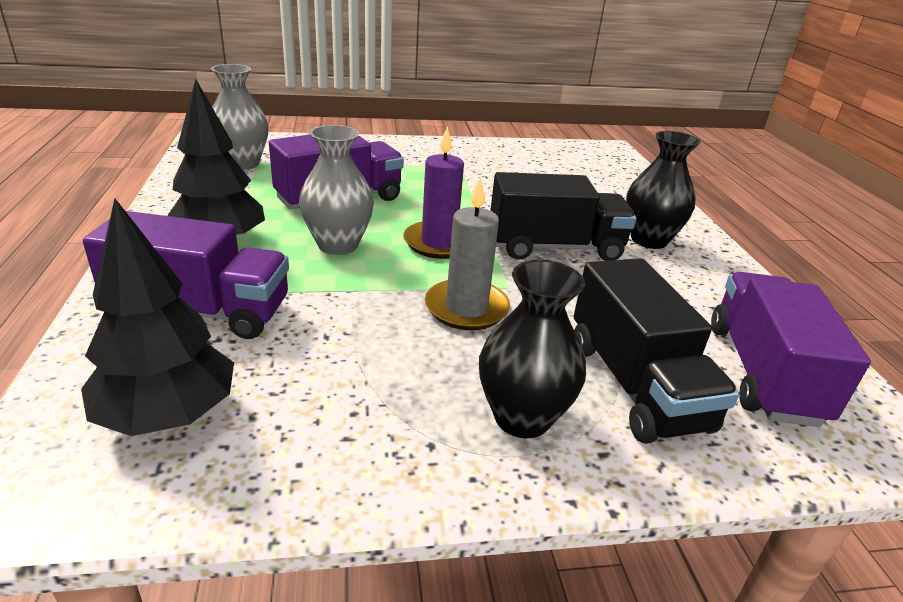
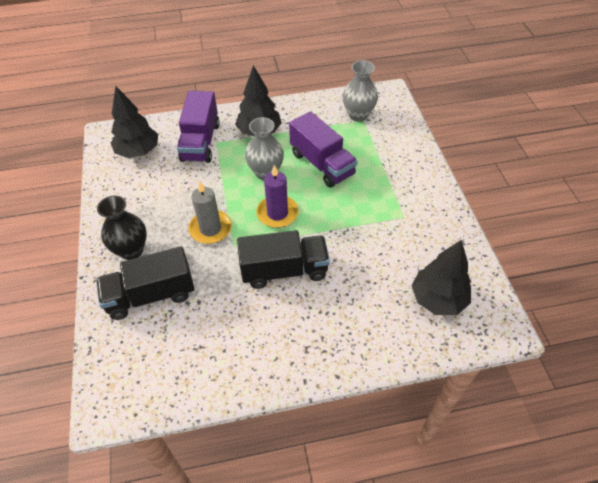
camera: 90 degrees right, 20 degrees up
(555, 247) = (284, 270): black truck -> black truck turned 90 degrees counterclockwise
(582, 167) = (438, 299): none -> black tree
(649, 240) = (308, 329): black vase -> none
(762, 373) = (159, 358): purple truck -> none

